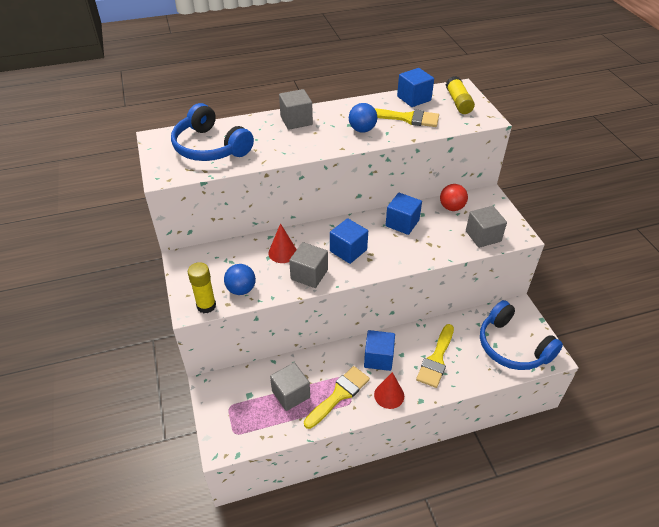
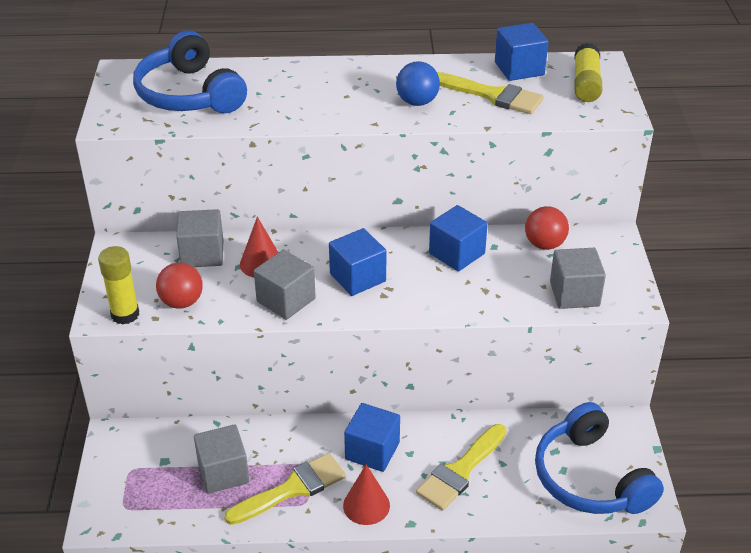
camera: 15 degrees right, 5 degrees down
(241, 289) = (182, 302): blue ball -> red ball
(296, 120) = (327, 75): grey cube -> grey cube (202, 254)

